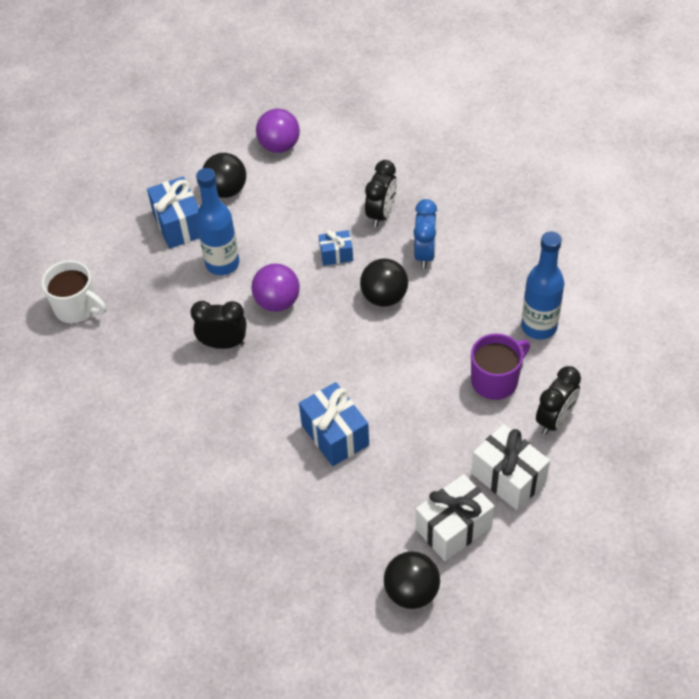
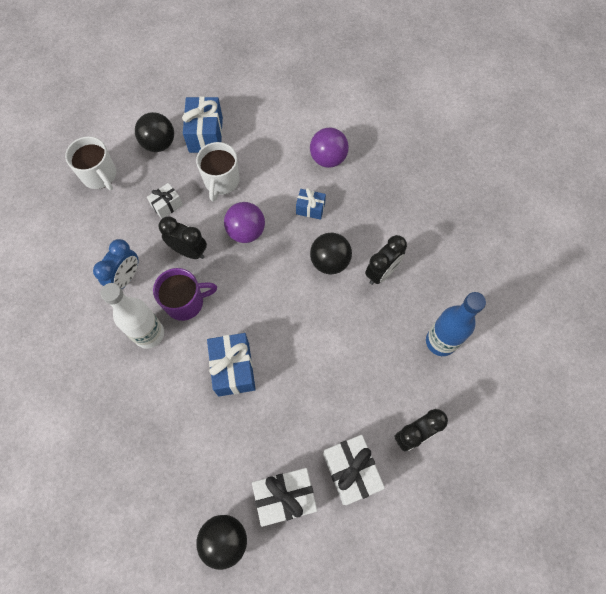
camera: 20 degrees right, 15 degrees up
(173, 309) = (167, 205): none -> white gift
(222, 264) = (221, 181): blue bottle -> white mug
(223, 438) = (149, 334): none -> white bottle
(226, 190) = (254, 119): black ball -> black ball (159, 144)
(279, 146) = (312, 96): purple ball -> purple ball (328, 159)
(381, 214) = (362, 186): black clock -> black clock (381, 272)
(425, 254) = (380, 236): blue clock -> blue clock (126, 278)
(496, 380) = (382, 376): purple mug -> purple mug (185, 302)

